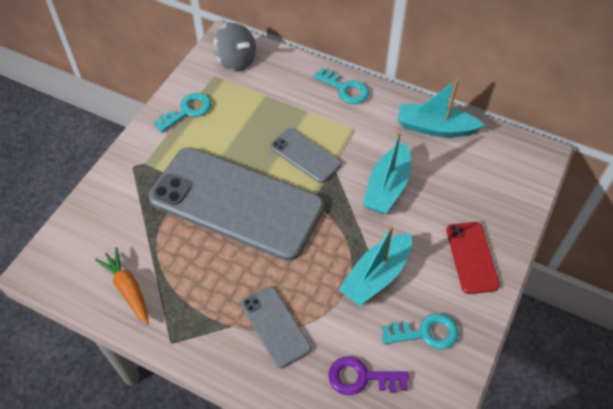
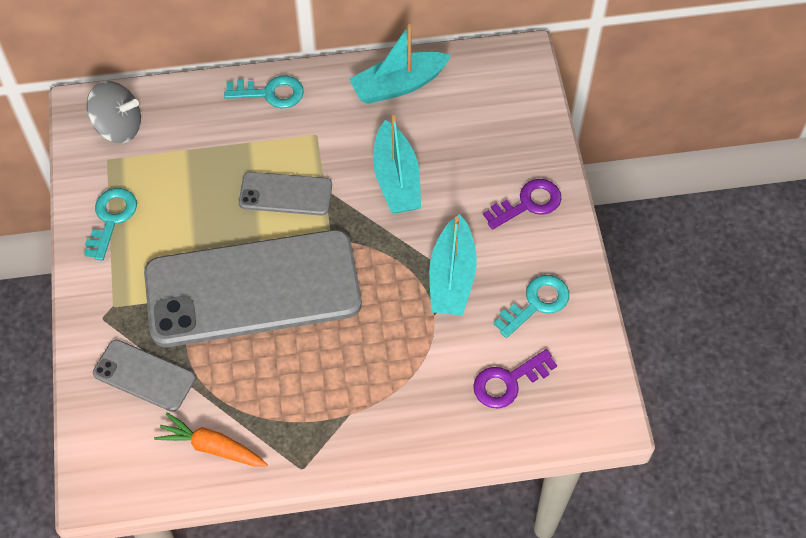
camera: 35 degrees left, 5 degrees up
(275, 326) = (392, 387): grey phone -> grey phone (144, 375)
(472, 257) = (528, 203): red phone -> purple key

